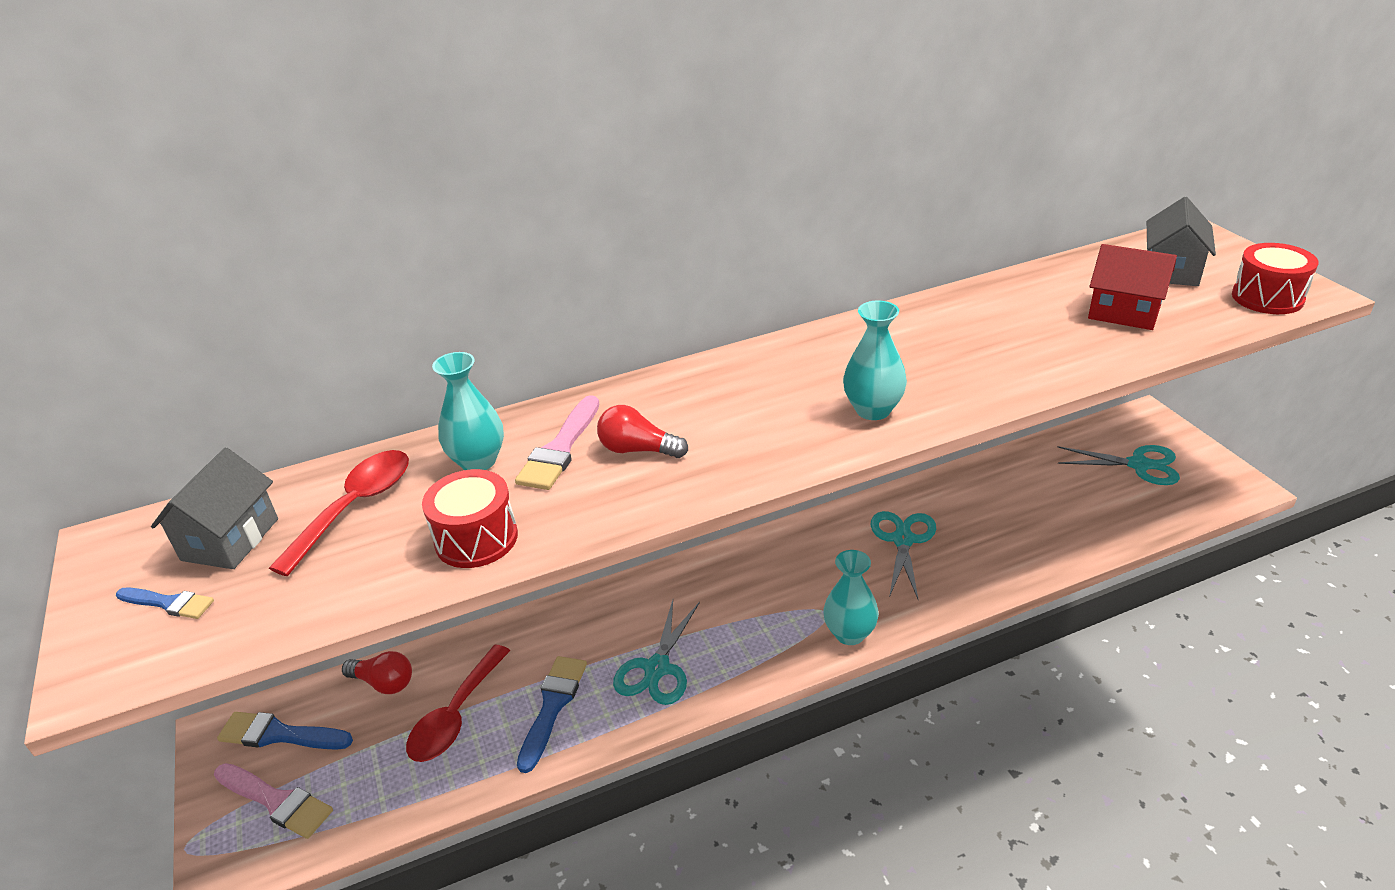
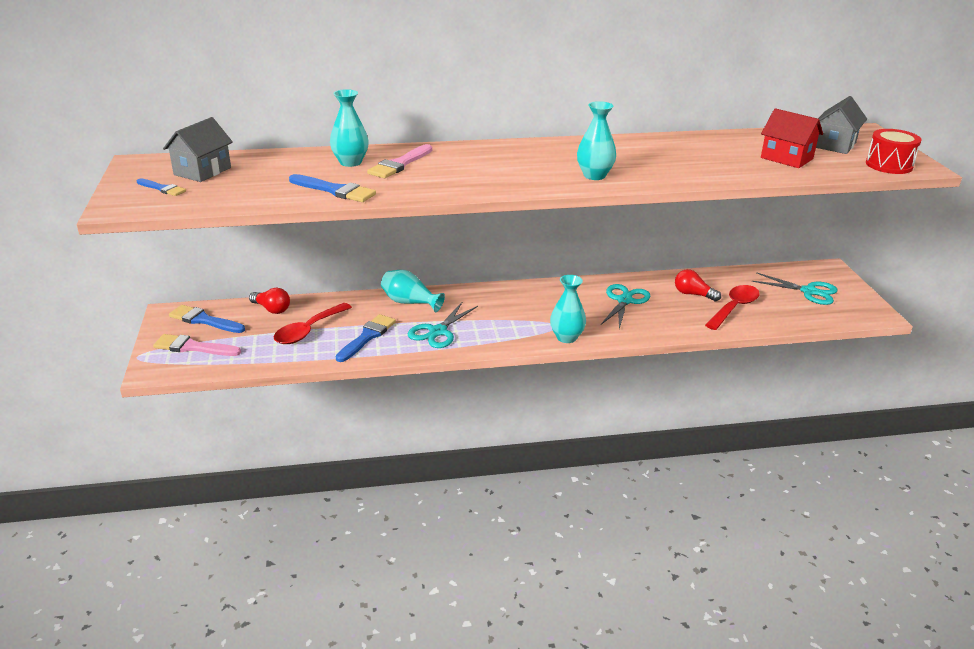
camera: 10 degrees right, 5 degrees down
(276, 801) = (193, 347): pink brush -> pink brush turned 150 degrees clockwise
(355, 508) = (274, 169): red spoon -> red spoon (734, 308)
(476, 539) = (335, 190): red drum -> blue brush
(594, 617) = (409, 302): none -> turquoise vase
(638, 450) = (444, 171): red light bulb -> red light bulb (693, 294)

